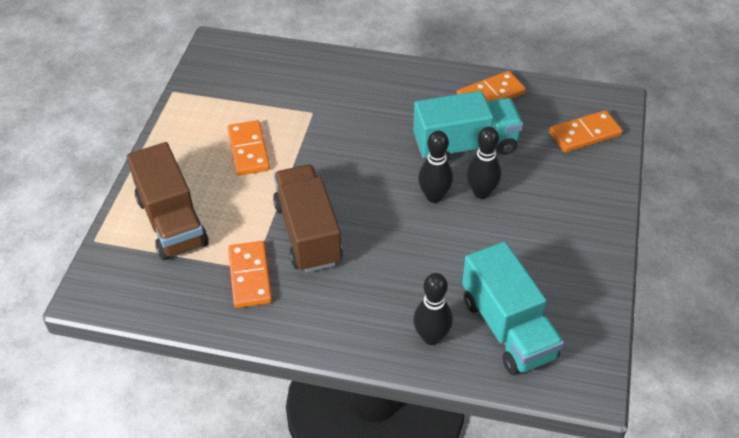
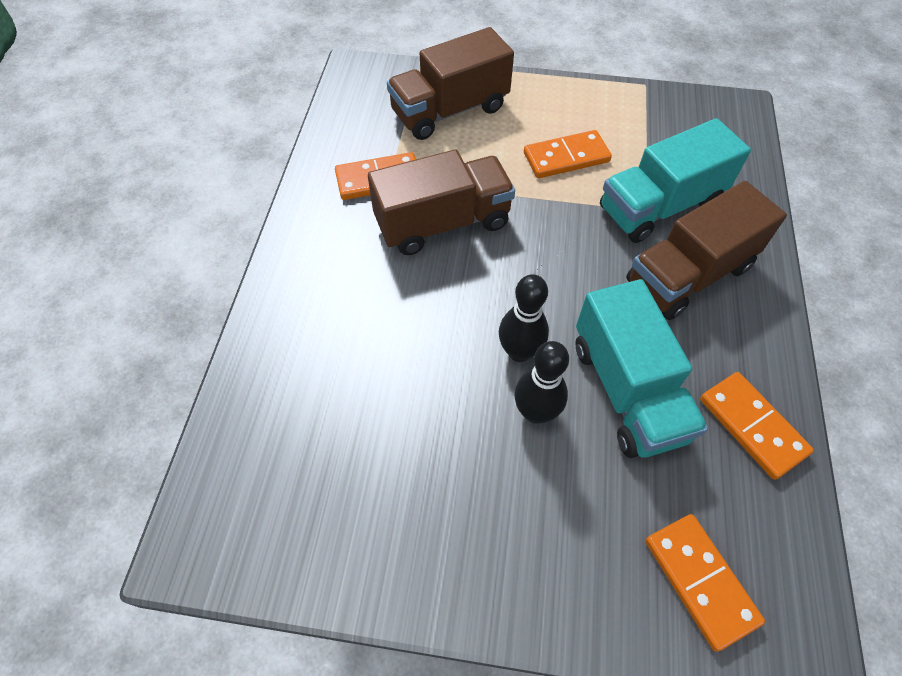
camera: 85 degrees right, 10 degrees up
(375, 101) = (689, 274): none -> brown truck
(431, 337) = (287, 354): black bowling pin -> none
(508, 328) = (295, 444): turquoise truck -> turquoise truck (660, 206)

